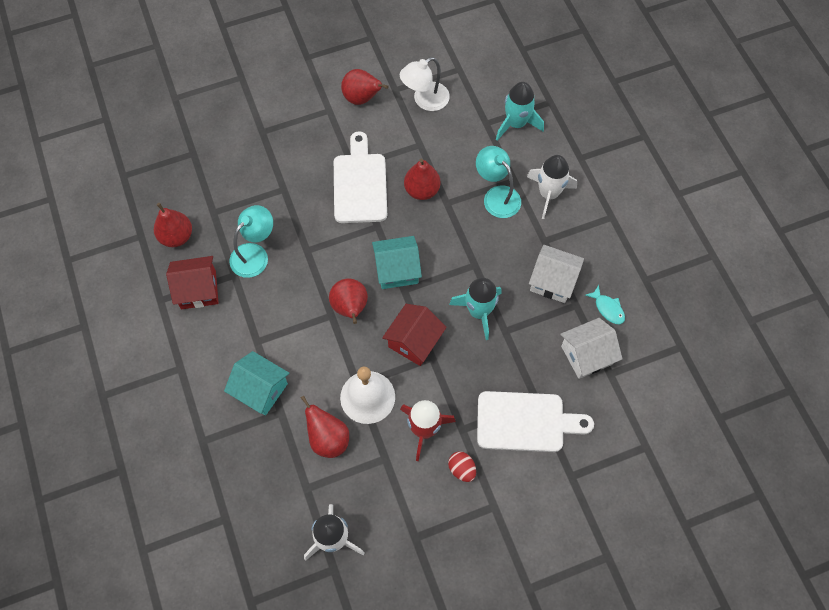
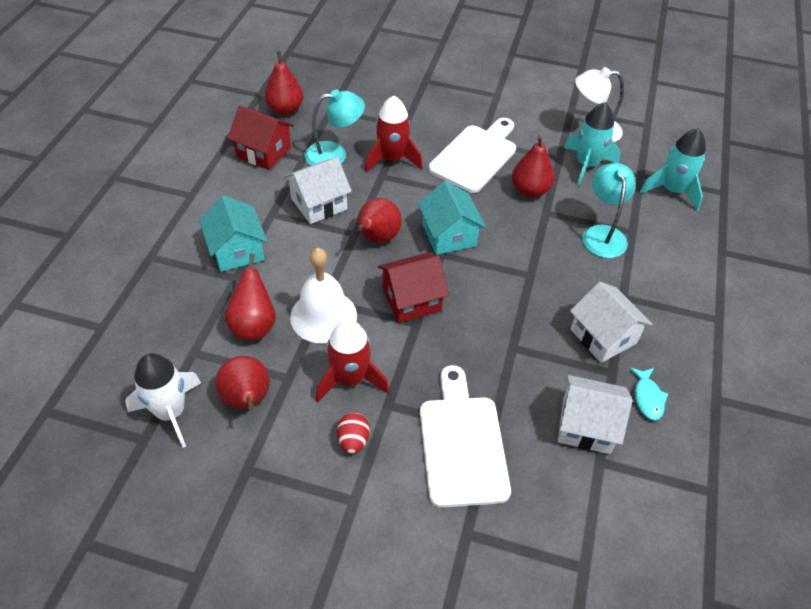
camera: 35 degrees right, 15 degrees down
(283, 308) = (319, 204): none -> white house
(301, 229) = (392, 159): none -> red rocket
(362, 98) = (534, 101): red pear -> red pear (247, 400)
(397, 270) = (449, 235): turquoise house -> turquoise house turned 45 degrees clockwise
(479, 311) = (499, 315): turquoise rocket -> turquoise rocket (587, 165)
(526, 422) = (462, 443): white cutting board -> white cutting board turned 135 degrees counterclockwise
(548, 194) = (661, 261): white rocket -> none

